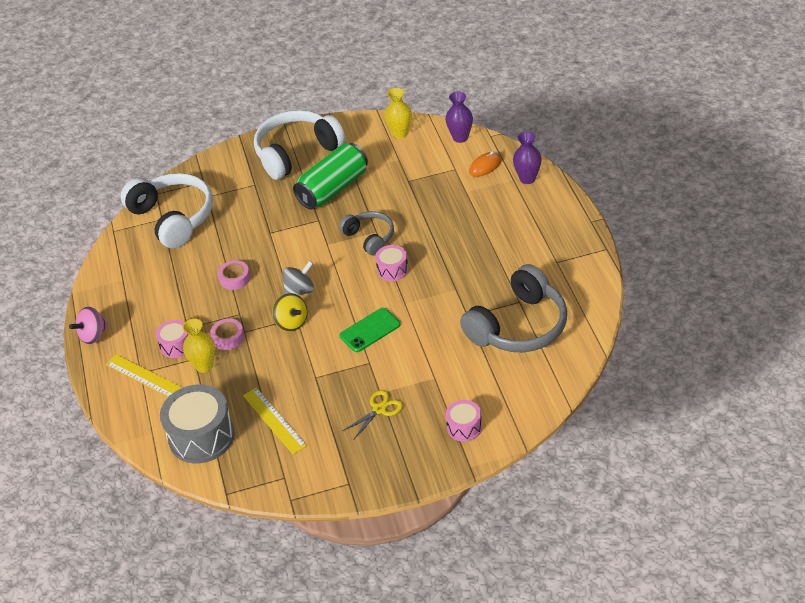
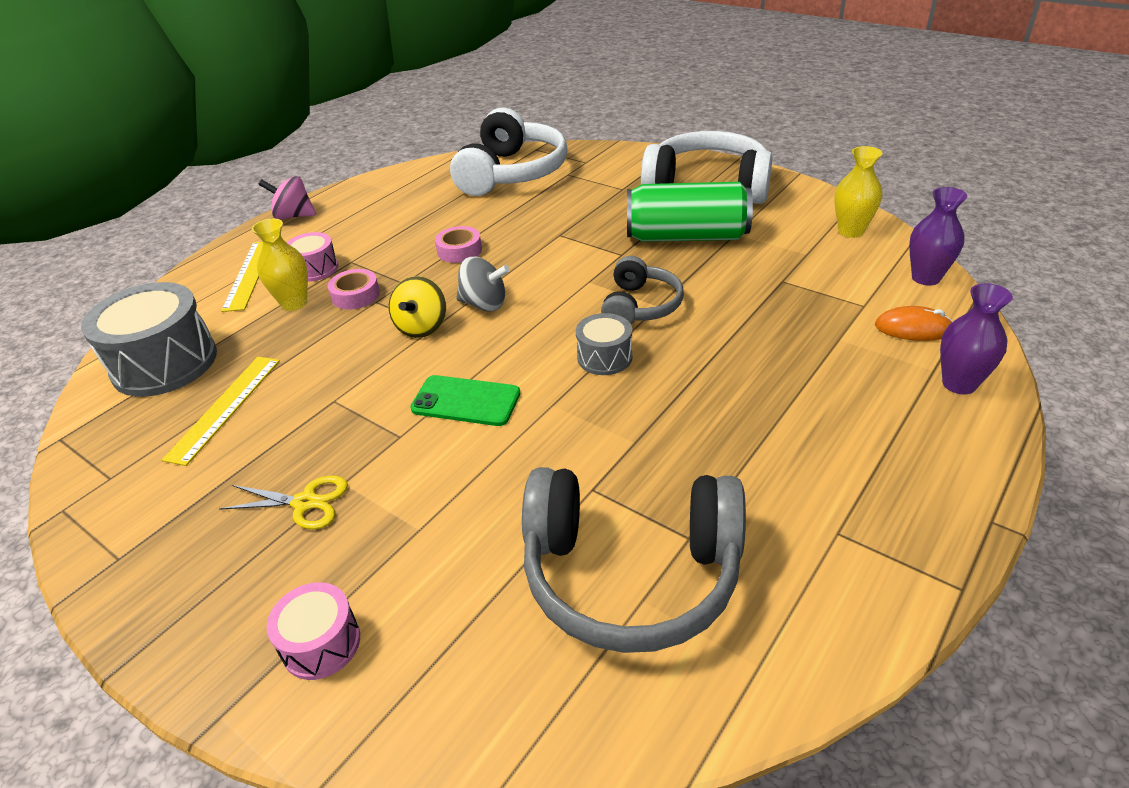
camera: 50 degrees right, 5 degrees down
(392, 270) = (604, 357): pink drum -> grey drum

